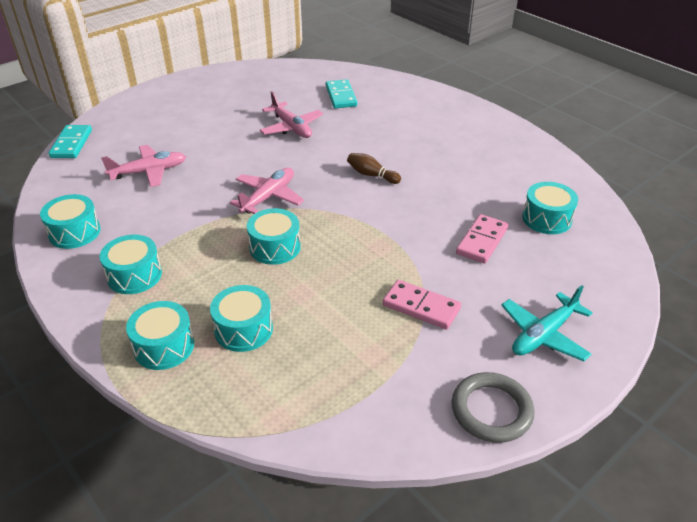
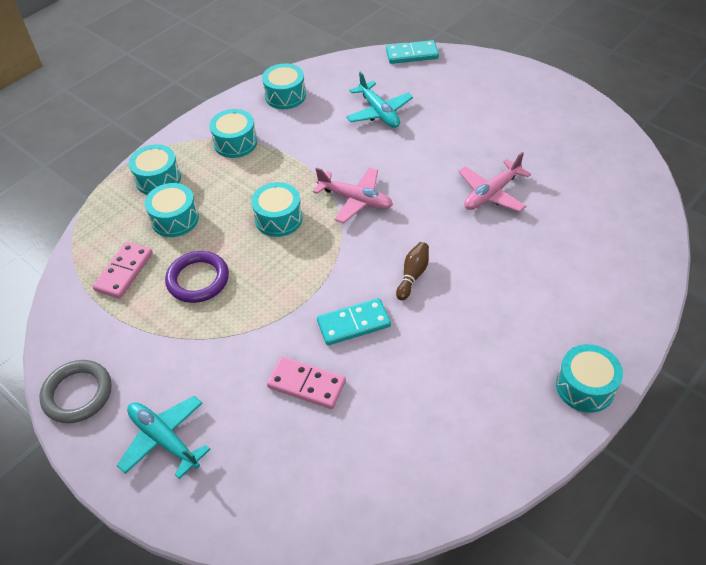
camera: 85 degrees right, 10 degrees up
(149, 172) = (379, 112): pink plane -> turquoise plane
(341, 96) = (583, 225): turquoise domino -> turquoise domino (353, 323)
(344, 310) = (198, 279): none -> purple ring
(421, 307) = (202, 335): pink domino -> pink domino (124, 272)
(546, 219) = (358, 453): turquoise drum -> turquoise drum (585, 387)

